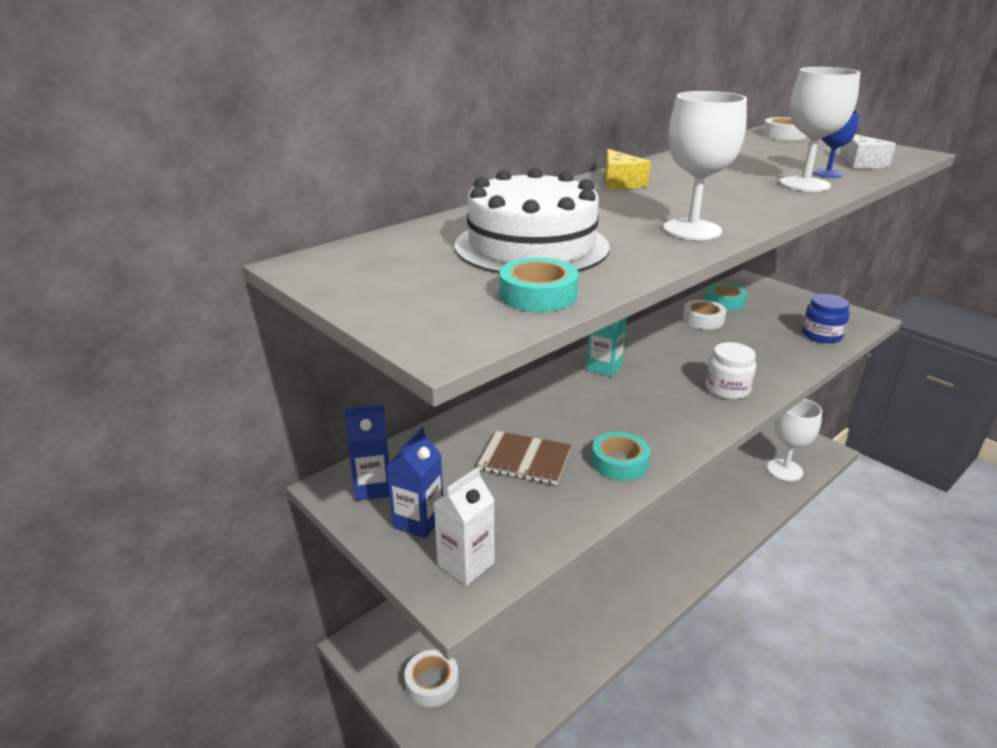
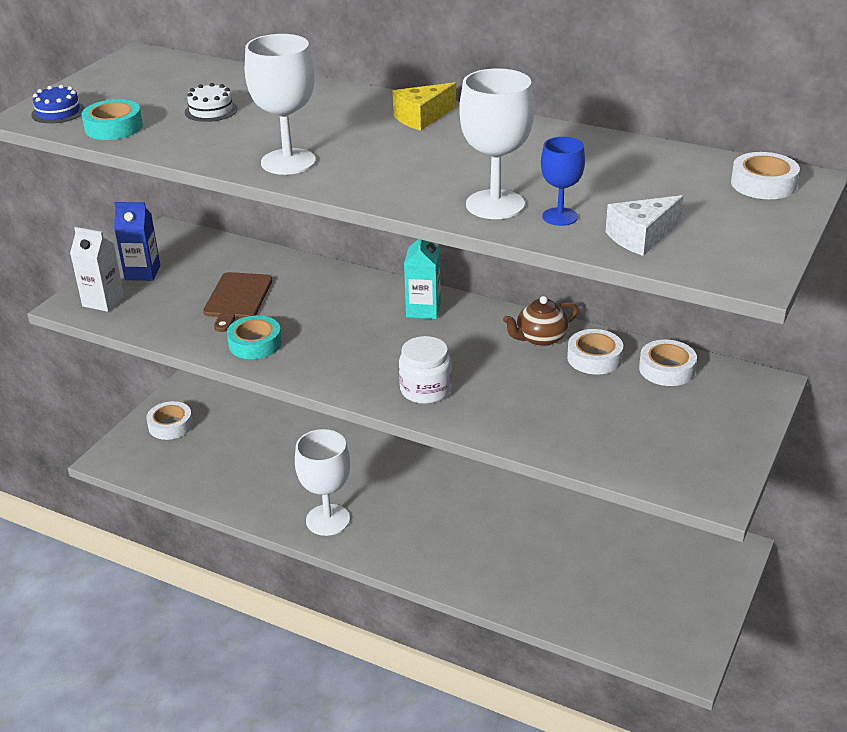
camera: 70 degrees right, 5 degrees up
(373, 487) = (174, 246): blue carton -> none
(451, 324) = (58, 112): none -> blue cake
(525, 460) = (237, 299): brown notebook -> brown cutting board
(531, 246) = (211, 110): white cake -> white cake, size x0.41
(669, 332) = (540, 338): none -> brown teapot
(724, 302) = (667, 369): turquoise tape -> white tape
(784, 470) = (605, 619): white goblet -> white goblet (328, 520)
(821, 335) = (623, 453): blue jar -> none

